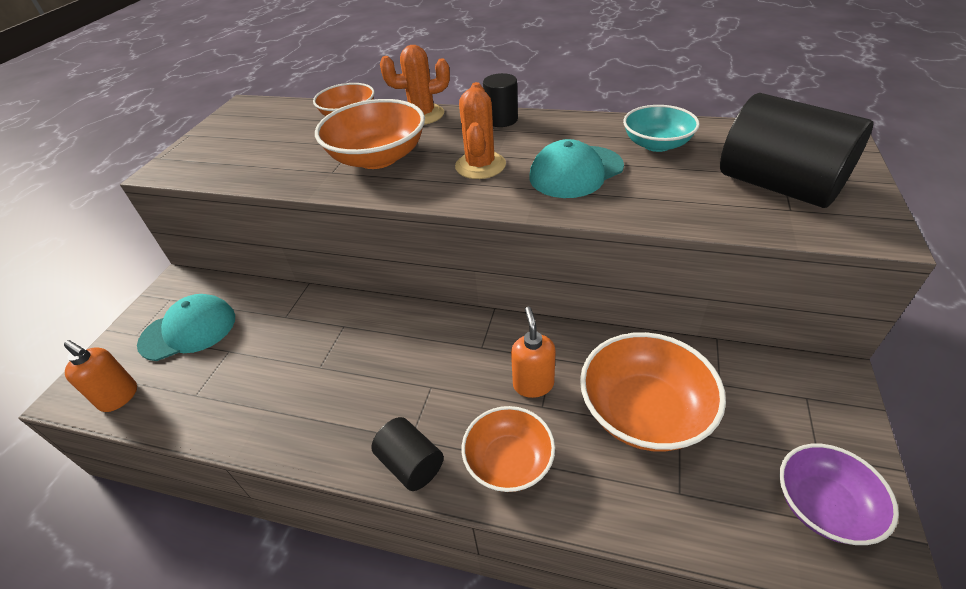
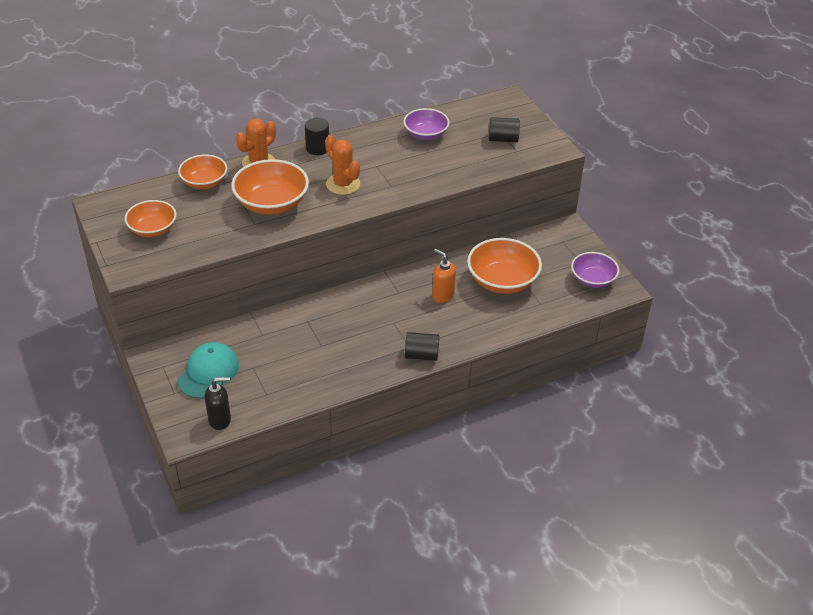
camera: 45 degrees left, 0 degrees up
(119, 397) = (220, 420): orange soap dispenser -> black soap dispenser
(509, 461) = (463, 330): orange bowl -> orange bowl (153, 229)
(575, 172) = (400, 168): turquoise cap -> none
(656, 144) = (425, 134): turquoise bowl -> purple bowl
(778, 185) = (503, 139): black cylinder -> black cylinder, size x0.51

